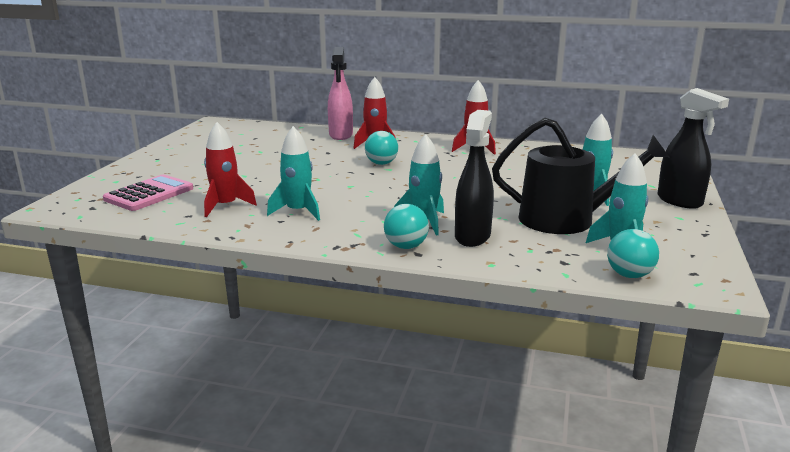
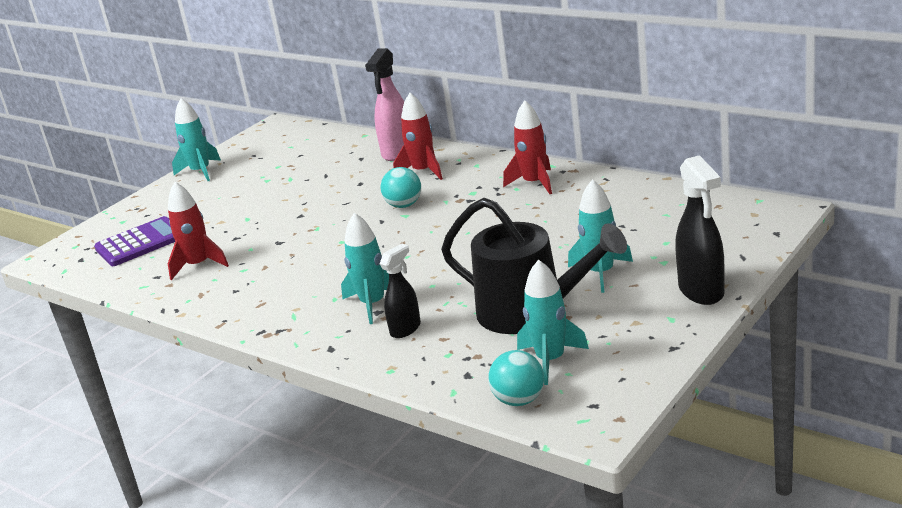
camera: 25 degrees right, 5 degrees up
(149, 194) = (140, 243): pink calculator -> purple calculator
(298, 212) = (261, 278): turquoise rocket -> turquoise rocket (201, 172)
(406, 246) = (326, 337): turquoise ball -> none
(472, 236) = (405, 329): black spray bottle -> black spray bottle, size x0.63

